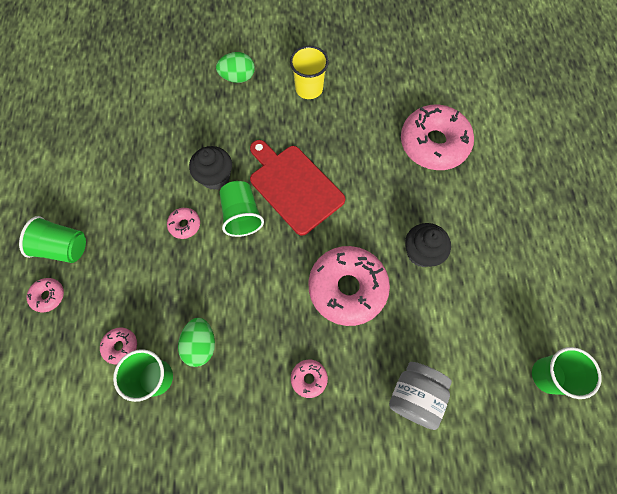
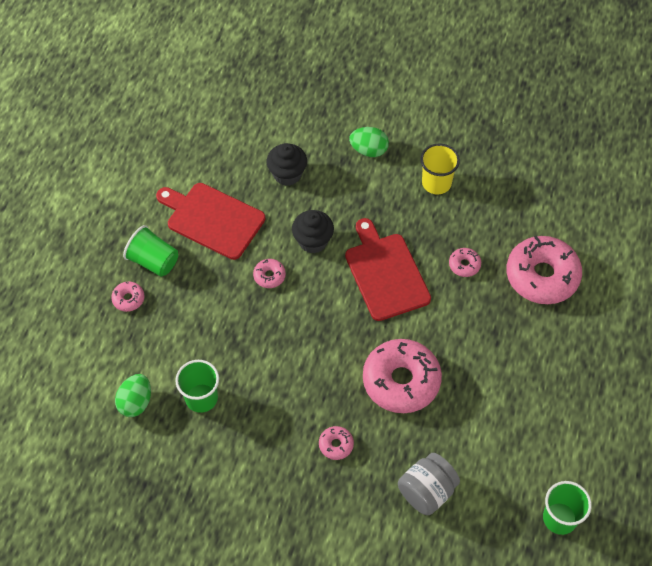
camera: 20 degrees right, 10 degrees down
(111, 186) = (212, 219): none -> red cutting board
(121, 346) = (179, 362): pink donut -> pink donut (464, 265)
(200, 344) = (249, 384): green egg -> green egg (136, 402)
(242, 215) = (325, 284): green cup -> none
(421, 253) = (485, 373): black cupcake -> black cupcake (287, 174)

